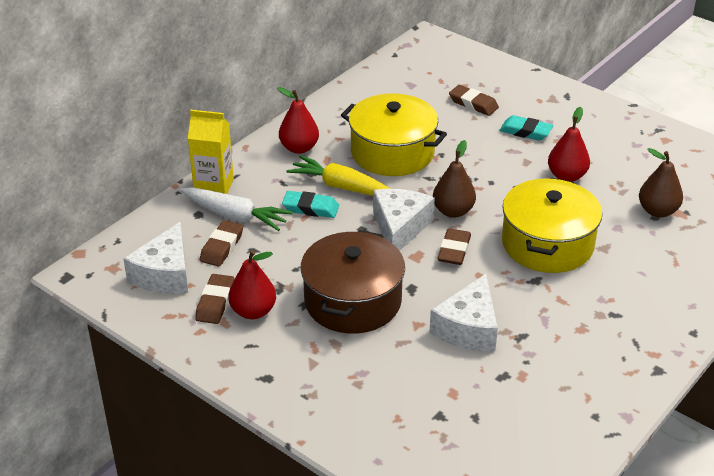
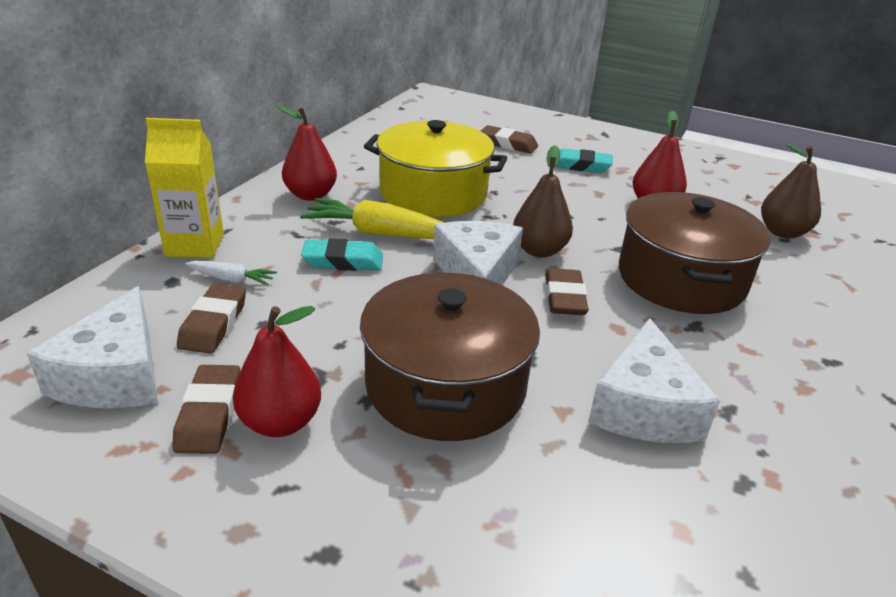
camera: 15 degrees left, 5 degrees down
(235, 216) = (232, 279): white carrot -> white carrot, size x0.51
(547, 244) = (681, 279): yellow pot -> brown pot

